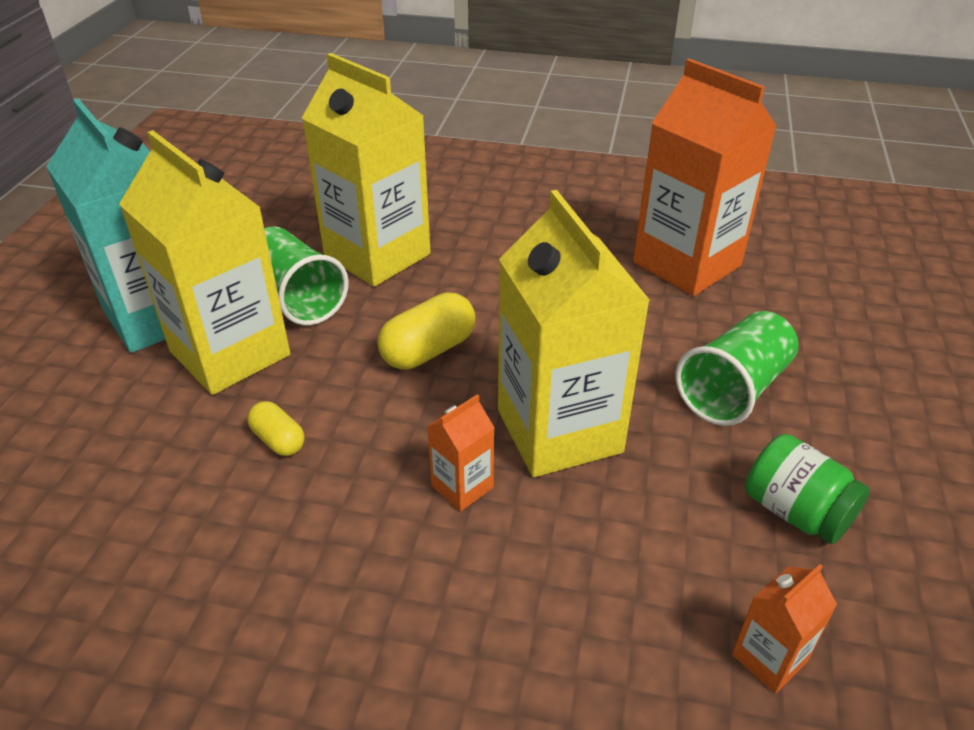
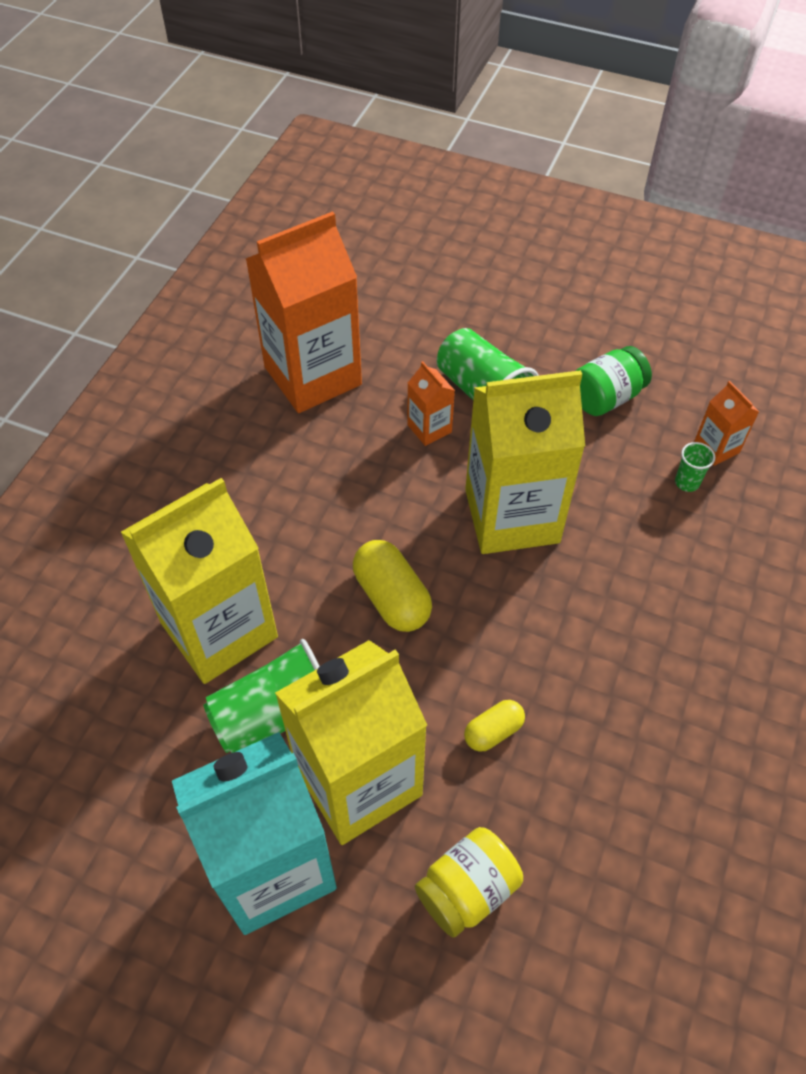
camera: 80 degrees left, 15 degrees up
(112, 437) = (467, 890): none -> yellow jar
(462, 487) = (564, 592): orange carton -> orange carton (429, 428)
(683, 617) = (687, 482): none -> green cup

